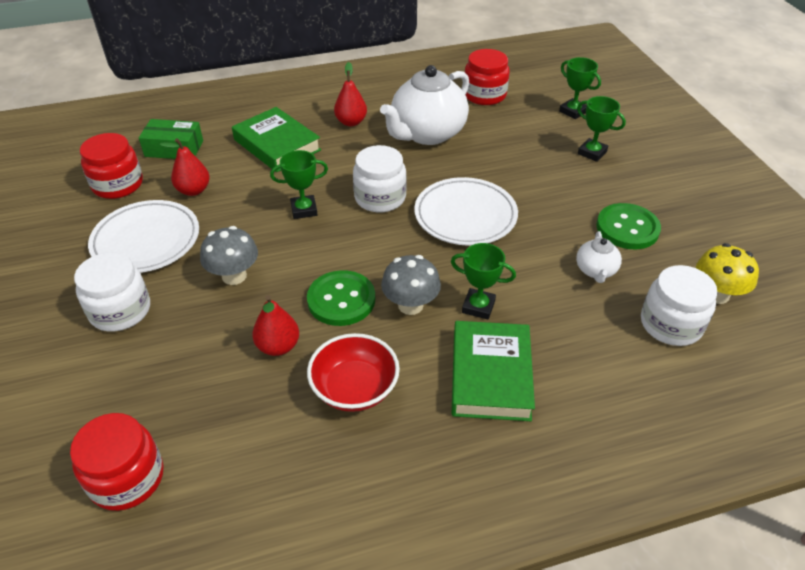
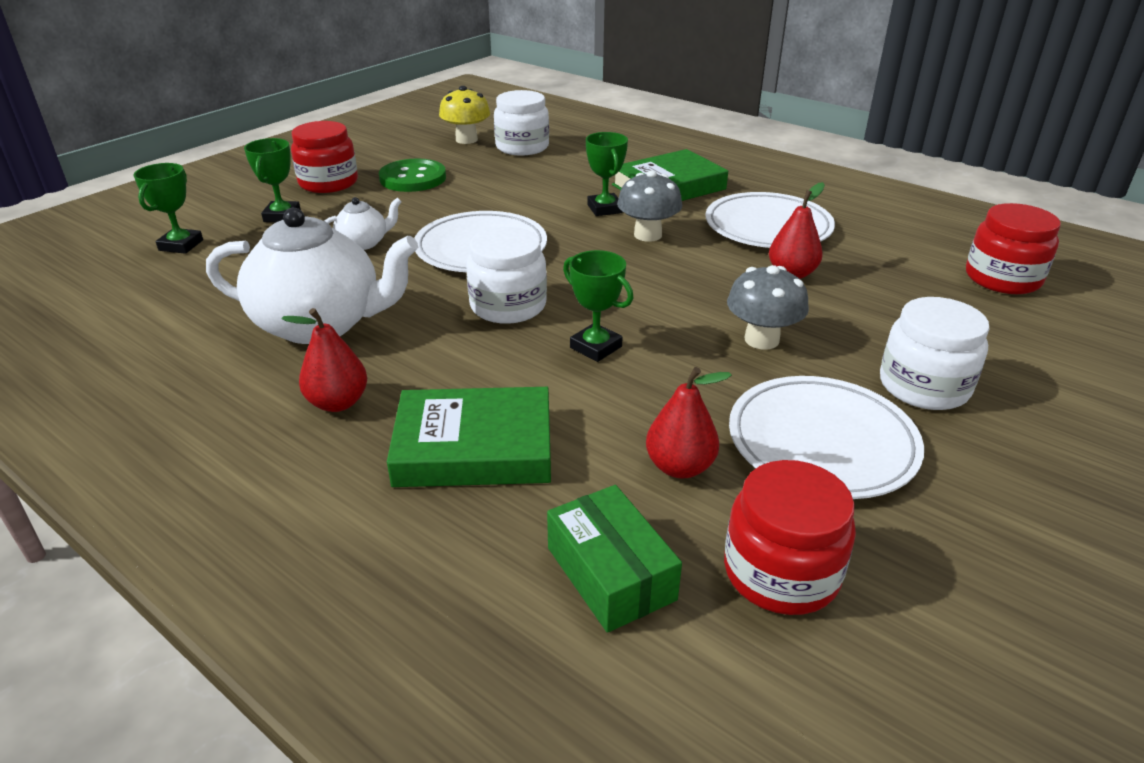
camera: 125 degrees left, 10 degrees down
(277, 145) = (474, 447): green book -> green book turned 75 degrees clockwise
(341, 300) = (693, 267): green button -> none
(355, 389) = (768, 227): red bowl -> white plate
(484, 95) = (164, 315): red jar -> red jar (328, 183)
(595, 271) = (492, 178): white teapot -> white teapot (364, 243)

